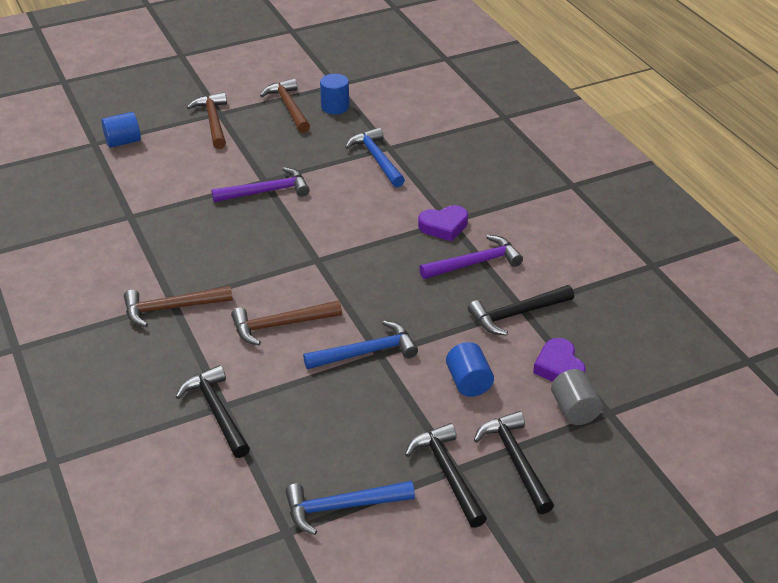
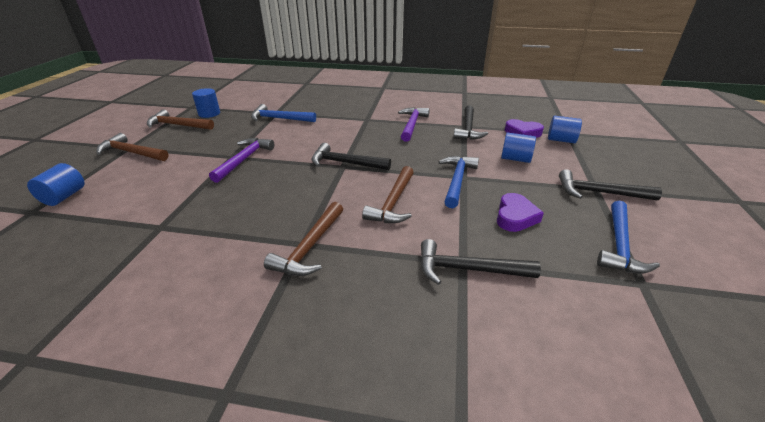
camera: 55 degrees left, 5 degrees down
(444, 226) = (369, 122): purple heart -> purple heart (515, 217)
(515, 460) = (596, 168): black hammer -> black hammer (345, 163)
(574, 410) = (561, 140): grey cylinder -> blue cylinder

